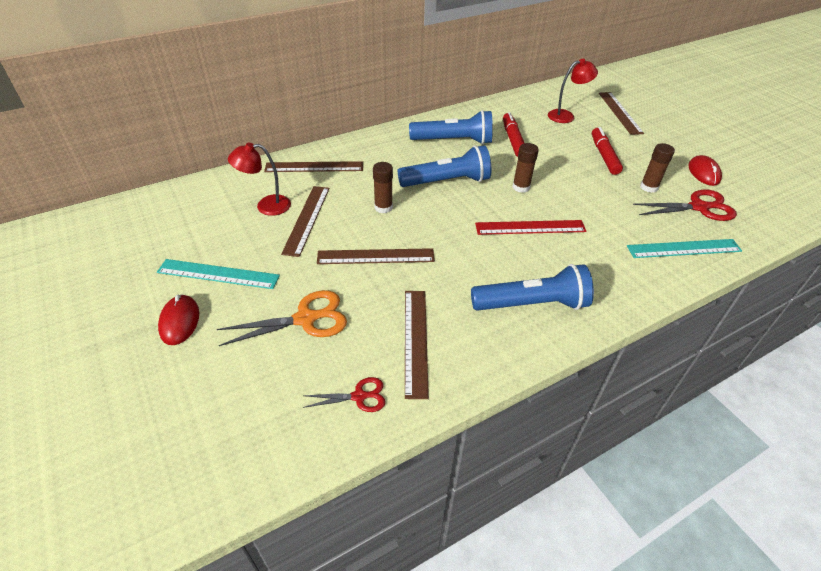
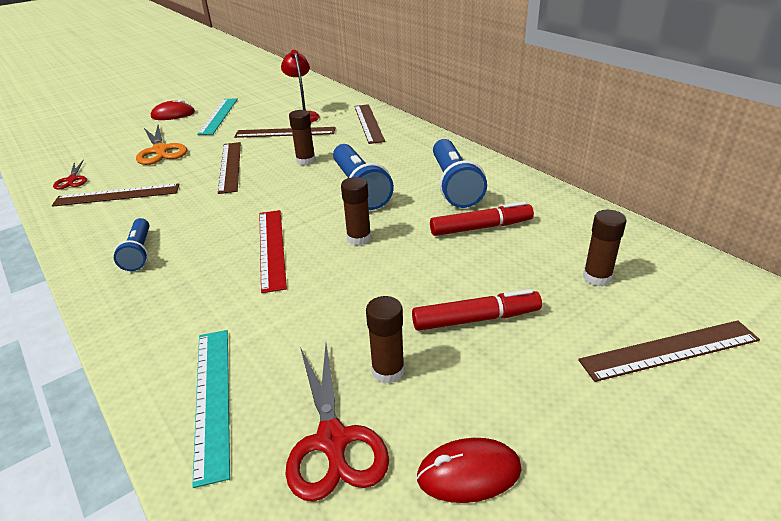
camera: 85 degrees right, 10 degrees down
(532, 304) = (139, 252): blue flashlight -> blue flashlight, size x0.60
(566, 116) = (597, 277): red lamp -> brown glue stick

